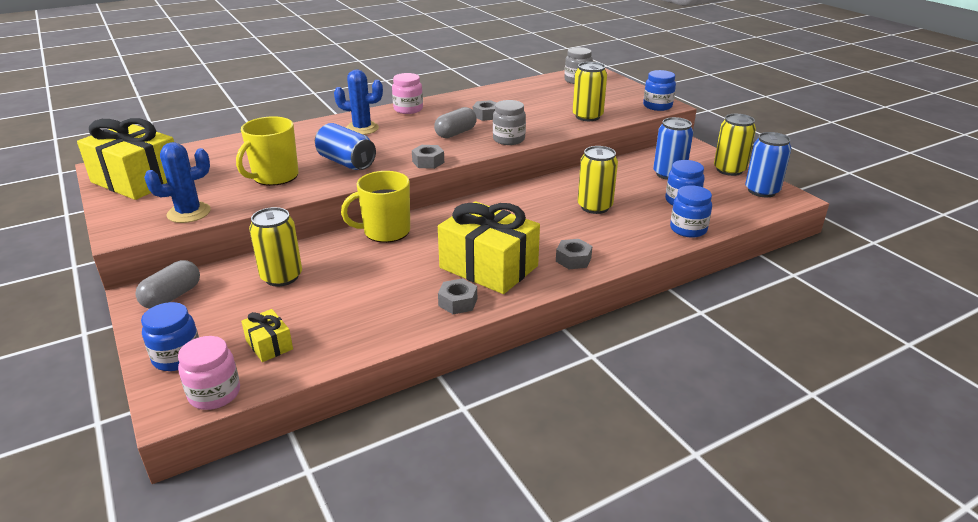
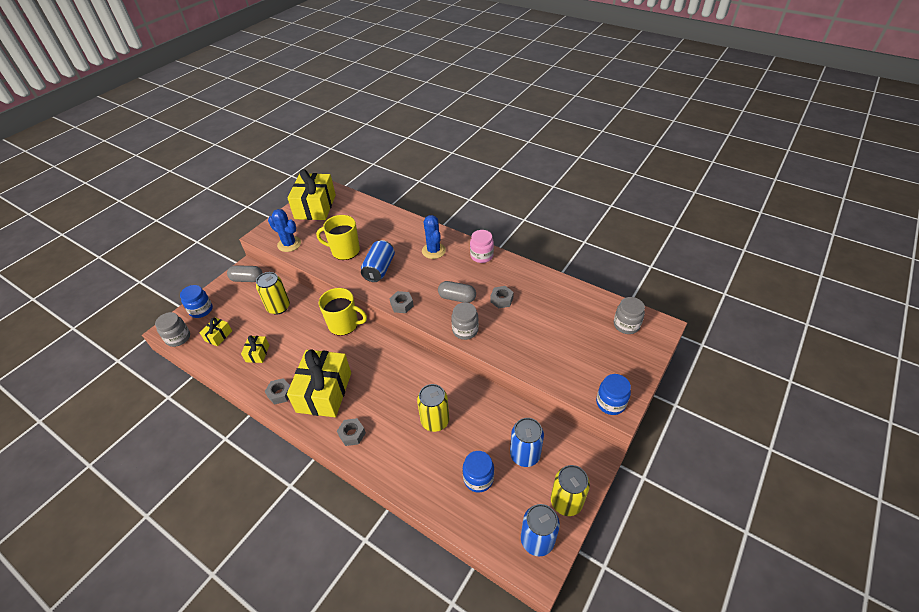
camera: 65 degrees right, 15 degrees up
(214, 394) = (178, 338): pink jar -> grey jar
(356, 310) = (257, 353): none -> yellow gift
(385, 231) = (344, 324): yellow mug -> yellow mug turned 150 degrees clockwise
(587, 116) = (546, 361): yellow can -> none
(688, 229) = (431, 496): blue jar -> none

